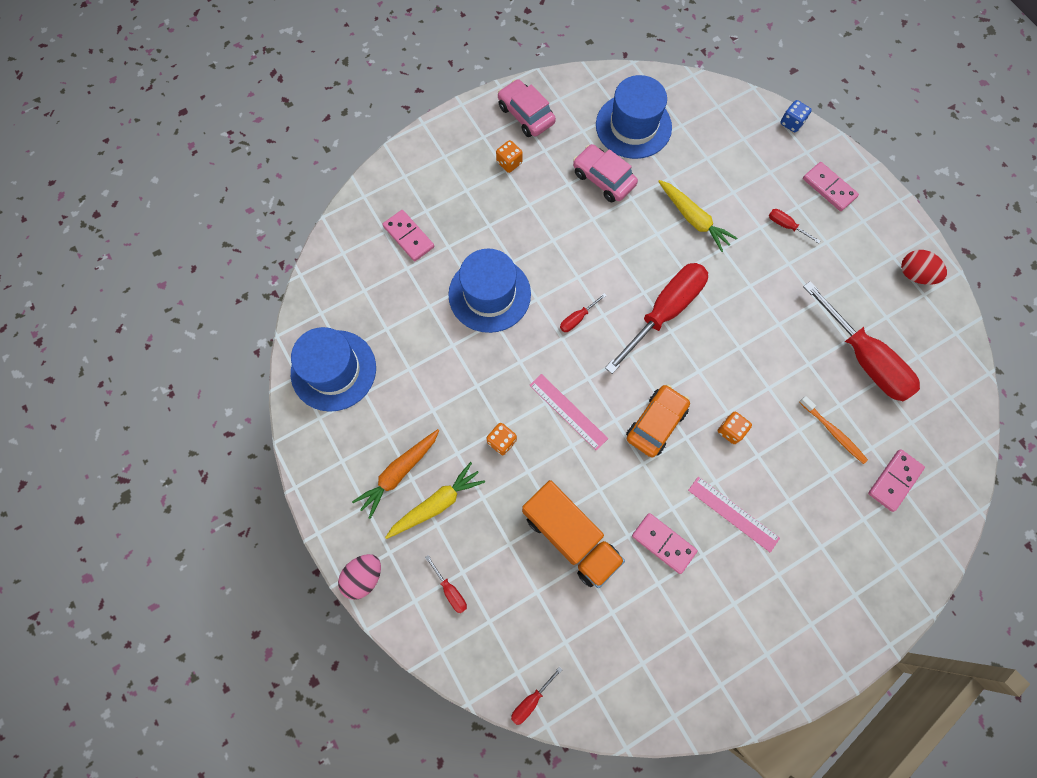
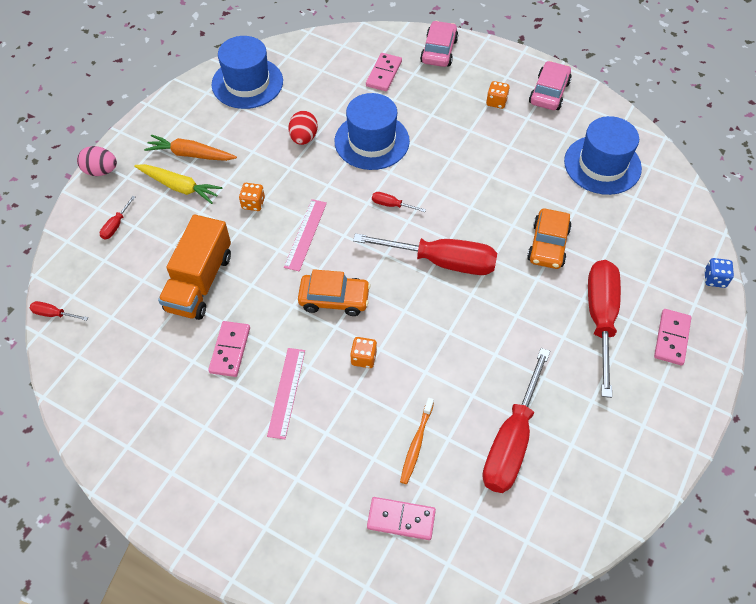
camera: 60 degrees right, 15 degrees down
(603, 179) = (533, 167): pink car -> pink car (439, 51)
(693, 219) = (548, 245): yellow carrot -> orange car
(786, 226) = (600, 319): red screwdriver -> red screwdriver, size x2.46
(914, 275) = (639, 453): red egg -> red egg (303, 138)

